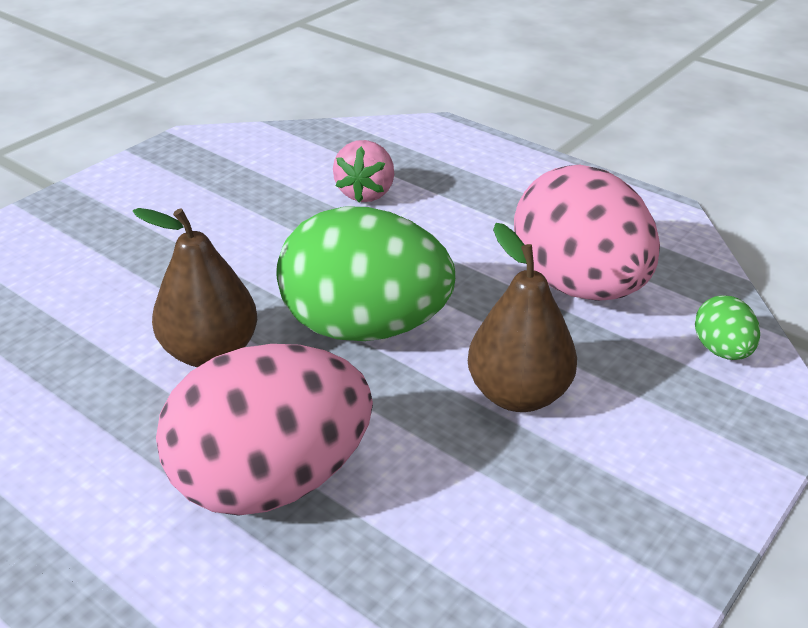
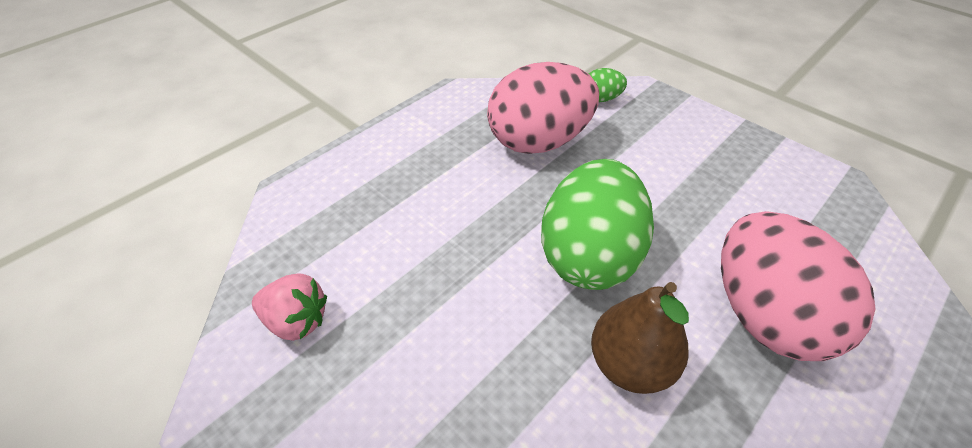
camera: 85 degrees left, 10 degrees up
(366, 193) = (392, 246): pink strawberry -> pink strawberry (296, 321)
(518, 394) = (651, 182): brown pear -> none

